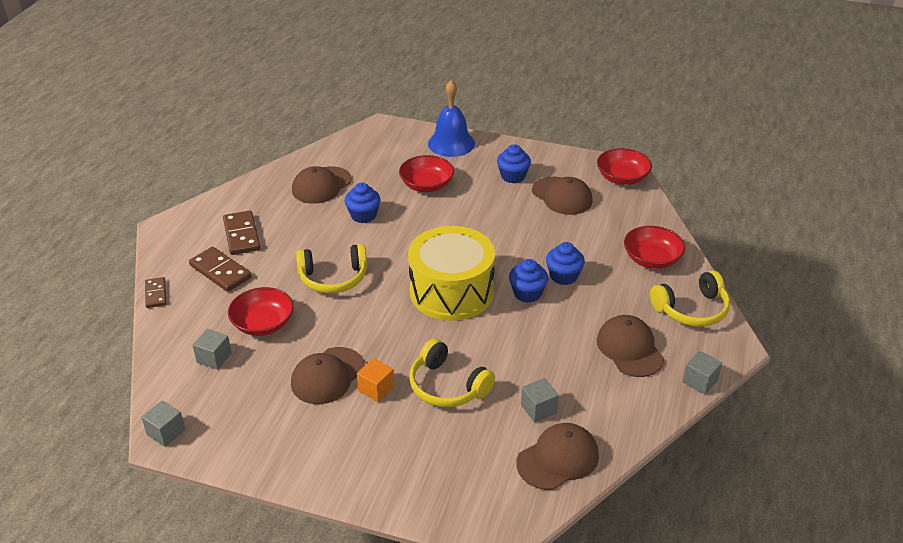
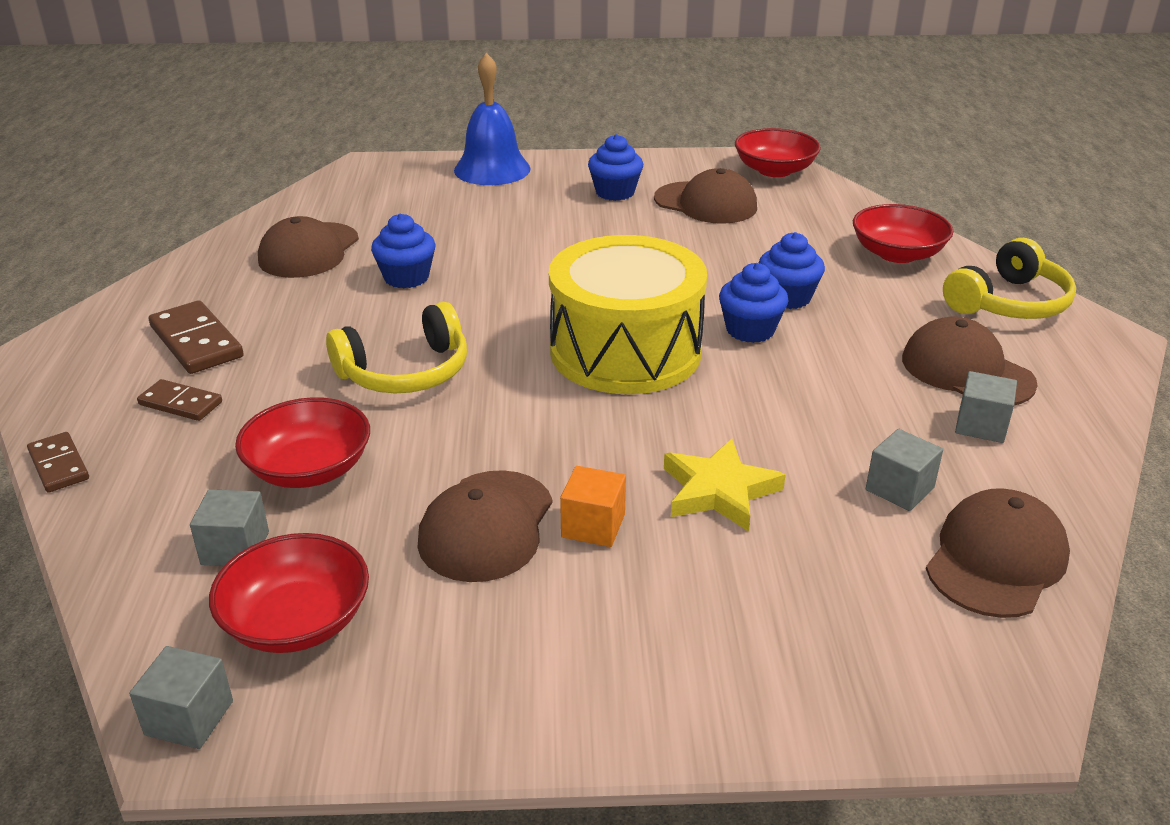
camera: 20 degrees left, 5 degrees down
(220, 272) = (180, 403): brown domino -> brown domino, size x0.62
(426, 185) = (487, 223): red bowl -> red bowl (297, 621)
(447, 386) = (719, 491): yellow headphones -> yellow star
(700, 381) = (1107, 391): grey cube -> grey cube (981, 425)

